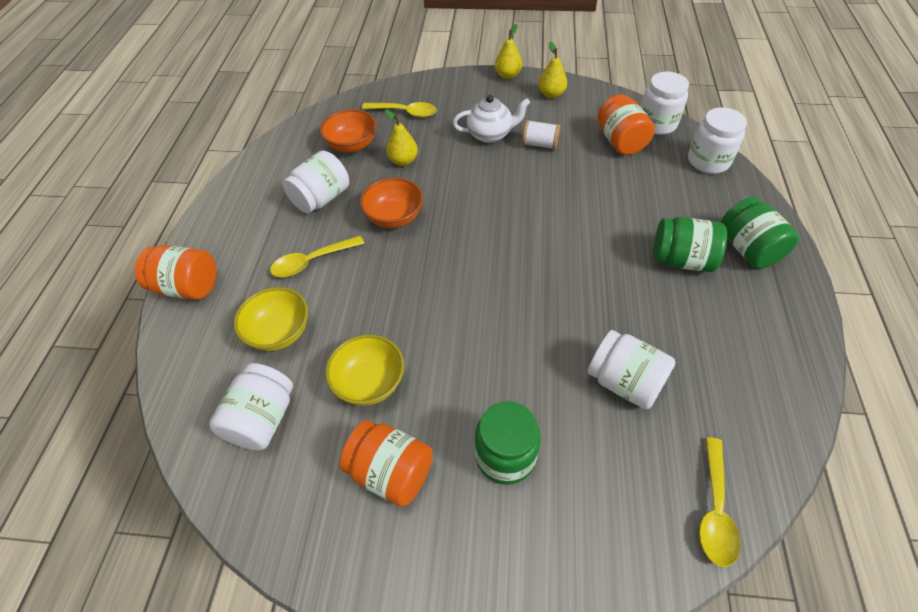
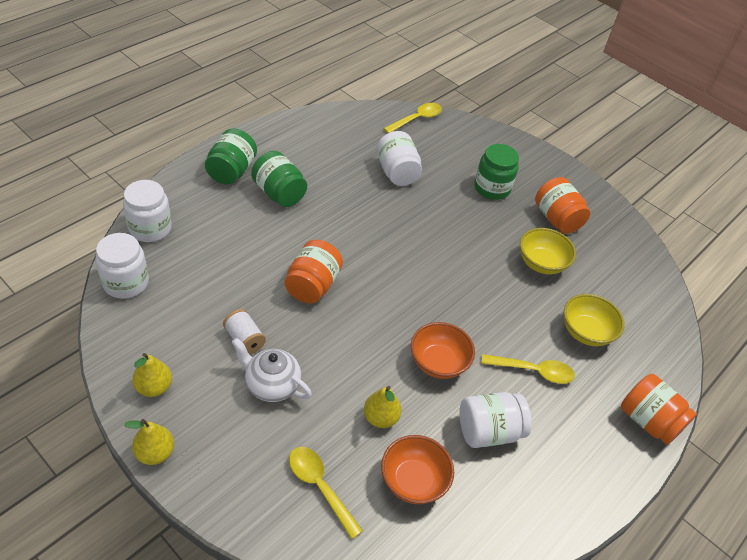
camera: 150 degrees left, 5 degrees down
(262, 419) = (619, 287): white jar -> none
(620, 141) = (180, 291): orange jar -> orange jar (312, 285)

